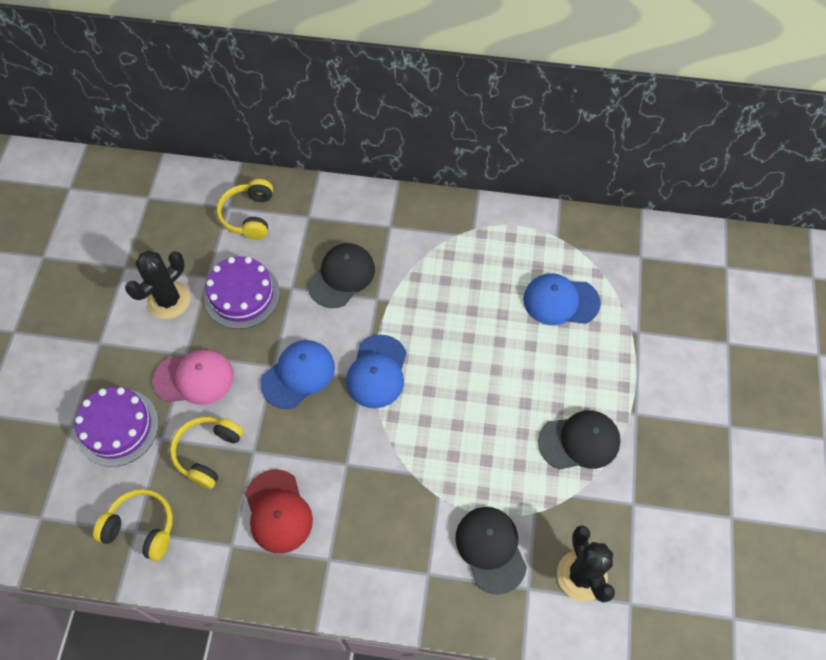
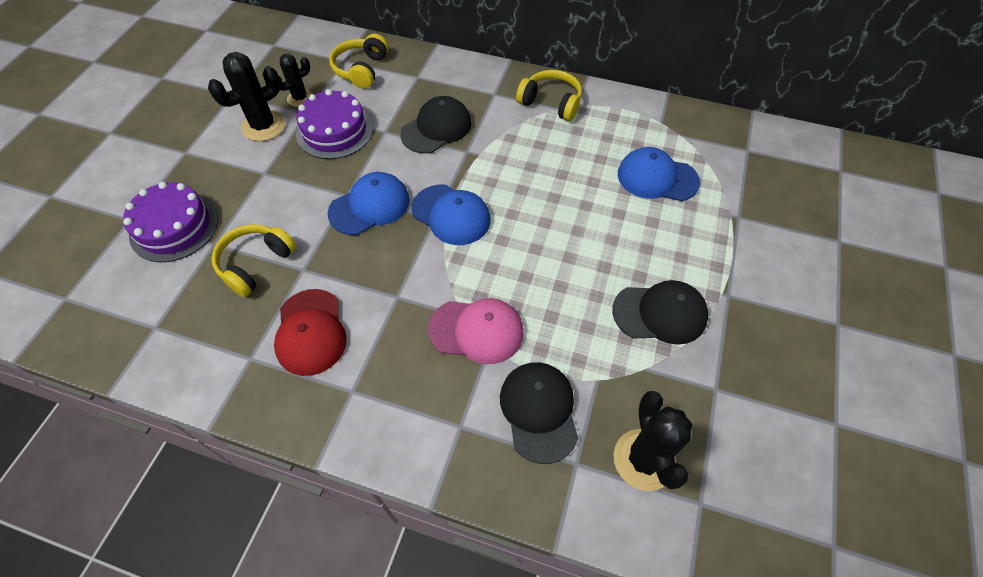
camera: 10 degrees right, 5 degrees down
(141, 528) = (161, 325): yellow headphones -> yellow headphones (551, 103)
(194, 378) = (265, 195): pink cap -> pink cap (476, 331)
(196, 261) = (300, 98): none -> black cactus
(377, 372) = (451, 215): blue cap -> blue cap turned 75 degrees counterclockwise

